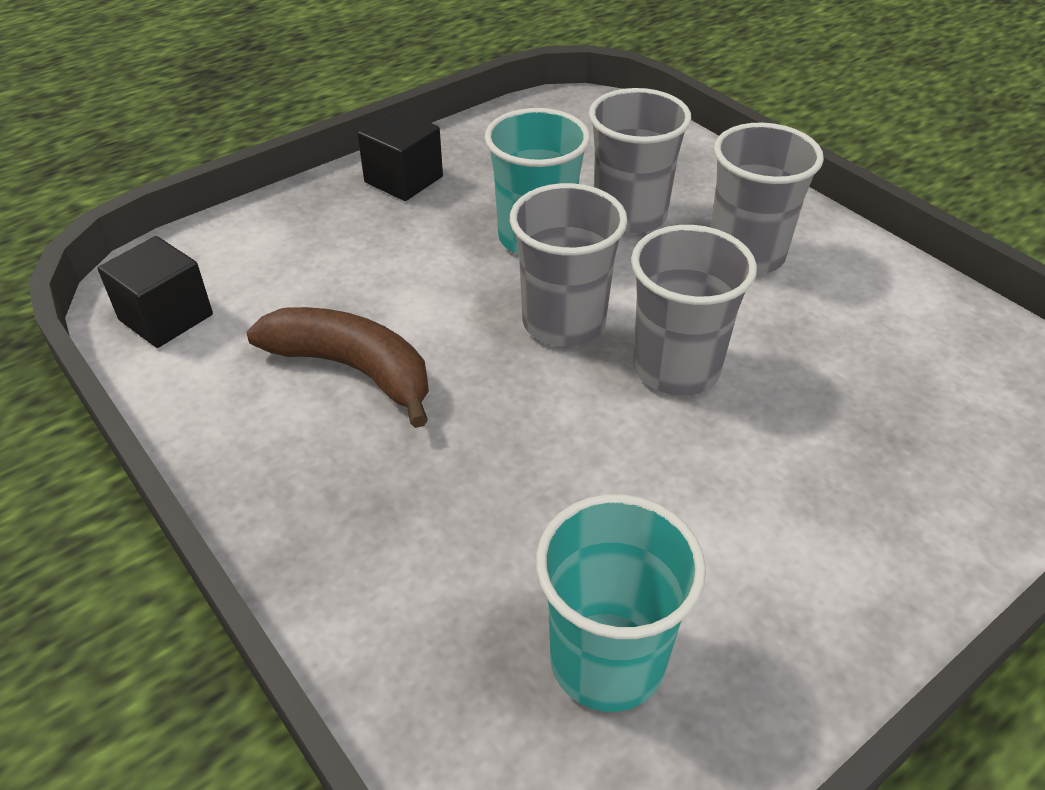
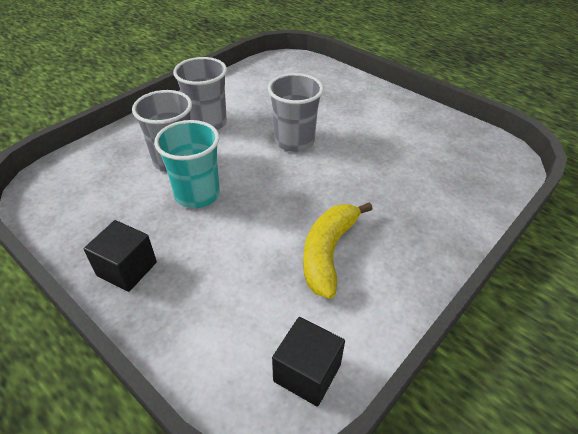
camera: 100 degrees left, 0 degrees up
(353, 369) = (328, 253): brown banana -> yellow banana
(563, 322) = (270, 177): grey cup -> none
(607, 660) = (447, 152): turquoise cup -> none

